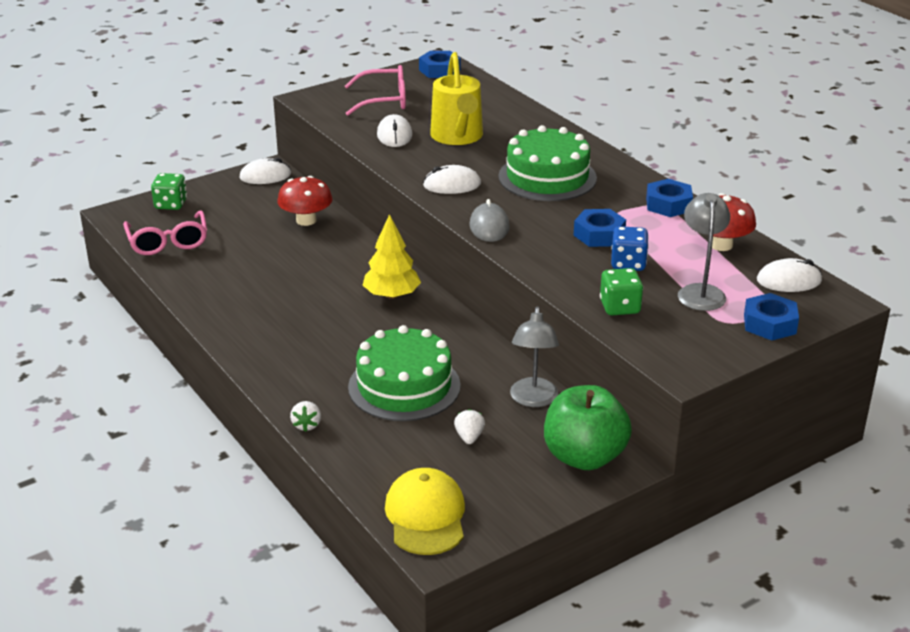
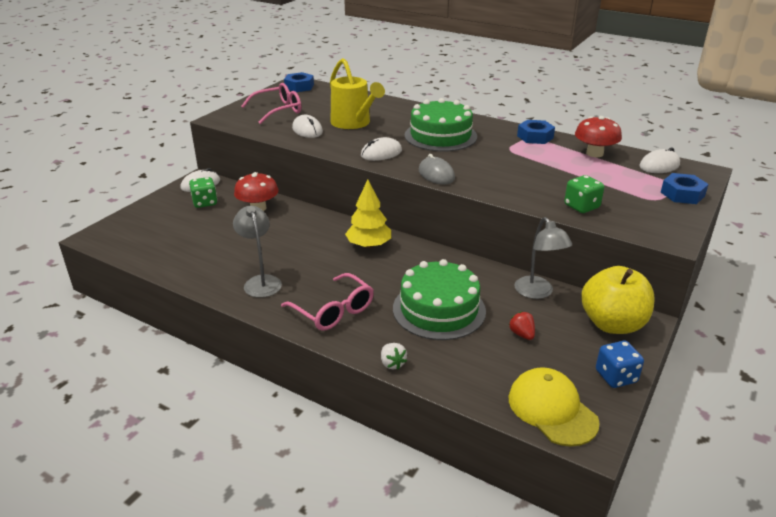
camera: 25 degrees left, 0 degrees up
(168, 242) = (157, 249): pink glasses -> pink glasses (333, 311)
(171, 204) = (138, 220): green dice -> green dice (205, 203)
(469, 437) = (522, 334): white strawberry -> red strawberry
(584, 457) = (612, 324): green apple -> yellow apple
(599, 235) = (514, 164): blue nut -> none
(628, 263) = (553, 177): blue dice -> blue dice (616, 376)
(700, 292) = (618, 184): grey lamp -> grey lamp (260, 282)

